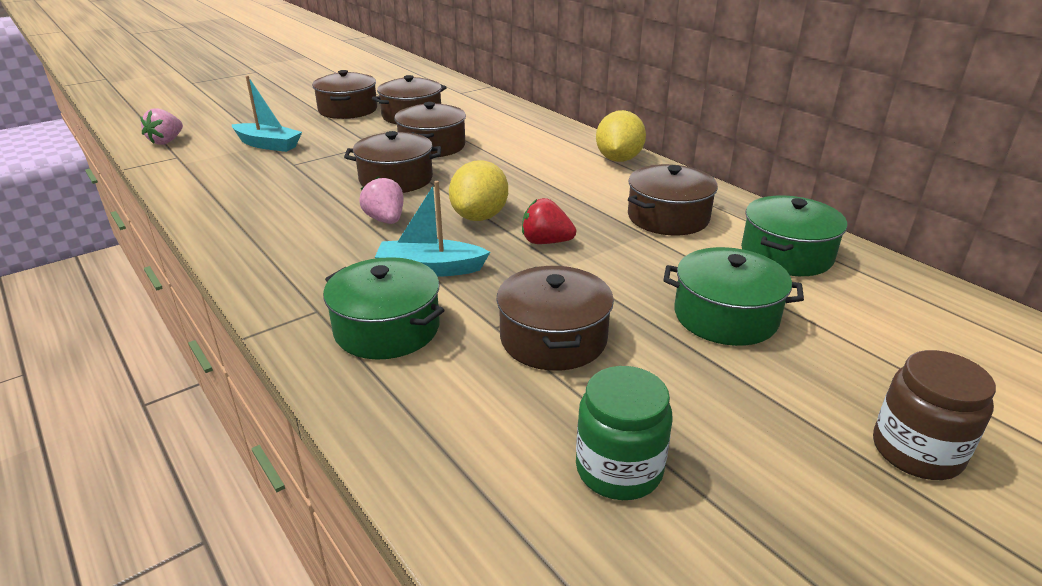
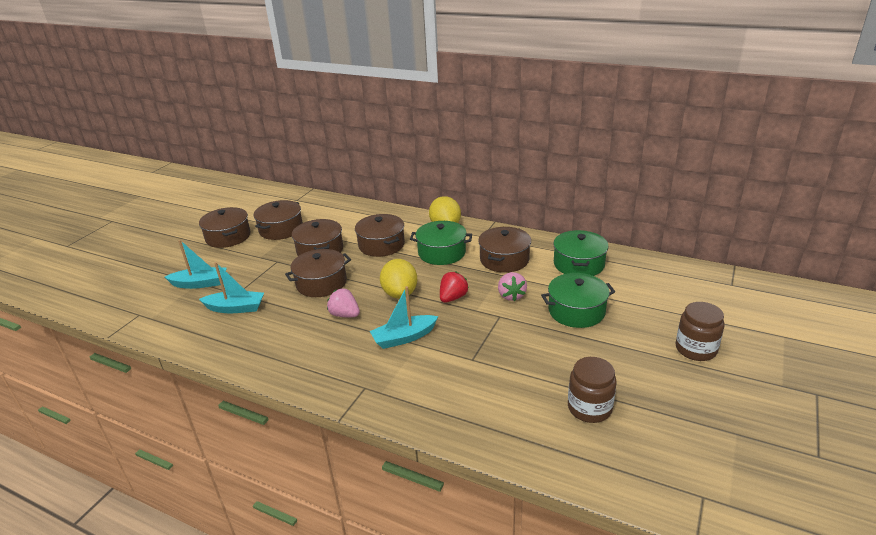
camera: 25 degrees left, 0 degrees up
(166, 141) = (113, 304): pink strawberry -> pink strawberry (511, 295)
(275, 178) = (235, 308): none -> turquoise boat
(387, 328) = (416, 382): green pot -> green pot (442, 252)
(546, 242) = (453, 298): red strawberry -> red strawberry turned 135 degrees clockwise
(553, 338) = (506, 354): brown pot -> brown pot (381, 245)
(619, 469) = (589, 408): green jar -> brown jar

